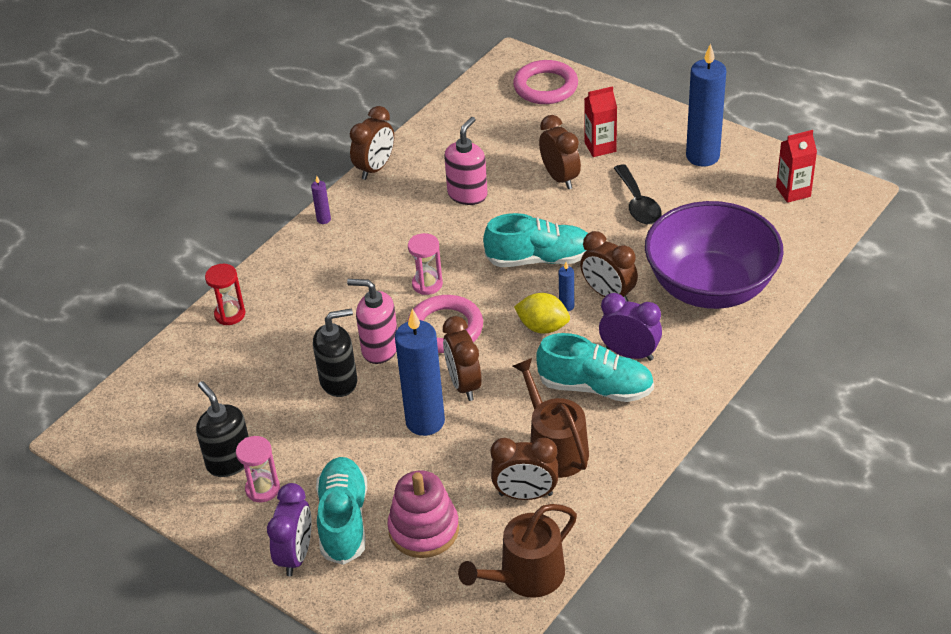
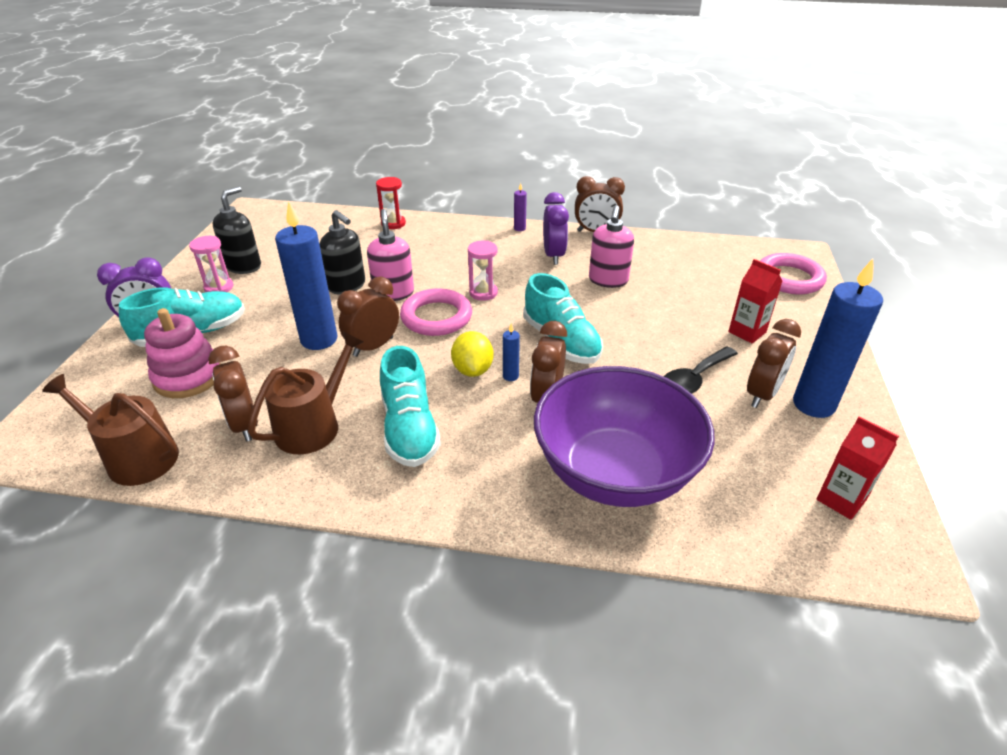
camera: 60 degrees right, 5 degrees down
(467, 194) = (608, 280): pink soap dispenser -> pink soap dispenser turned 105 degrees clockwise
(560, 178) = (679, 321): brown clock -> brown clock (762, 394)
(629, 353) = (471, 439): purple clock -> purple clock (553, 255)

